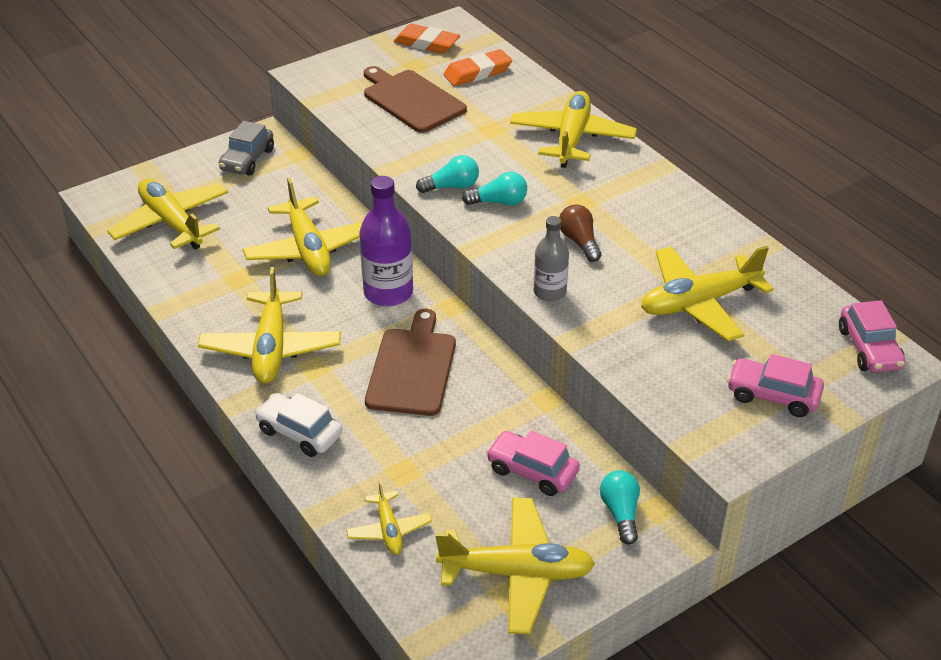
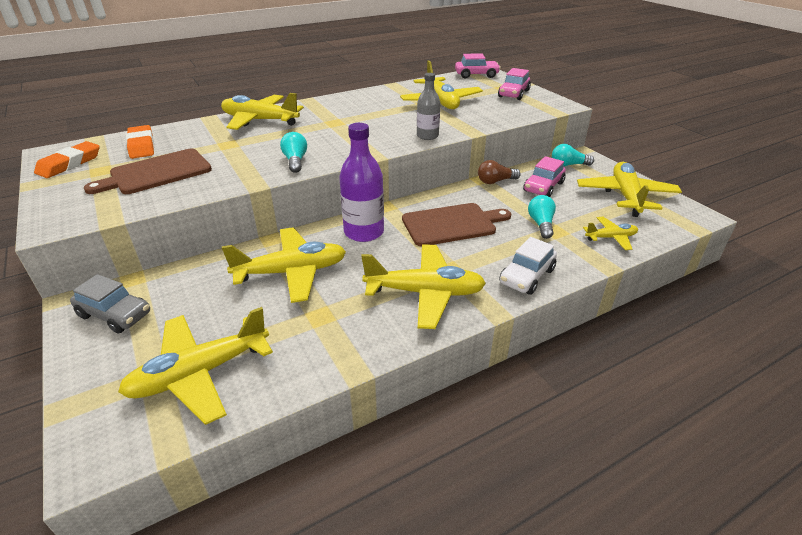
camera: 85 degrees left, 5 degrees down
(412, 368) = (452, 224): brown cutting board -> brown cutting board turned 150 degrees clockwise
(499, 202) = (323, 146): turquoise light bulb -> turquoise light bulb (541, 224)
(579, 242) = (377, 125): brown light bulb -> brown light bulb (495, 181)

